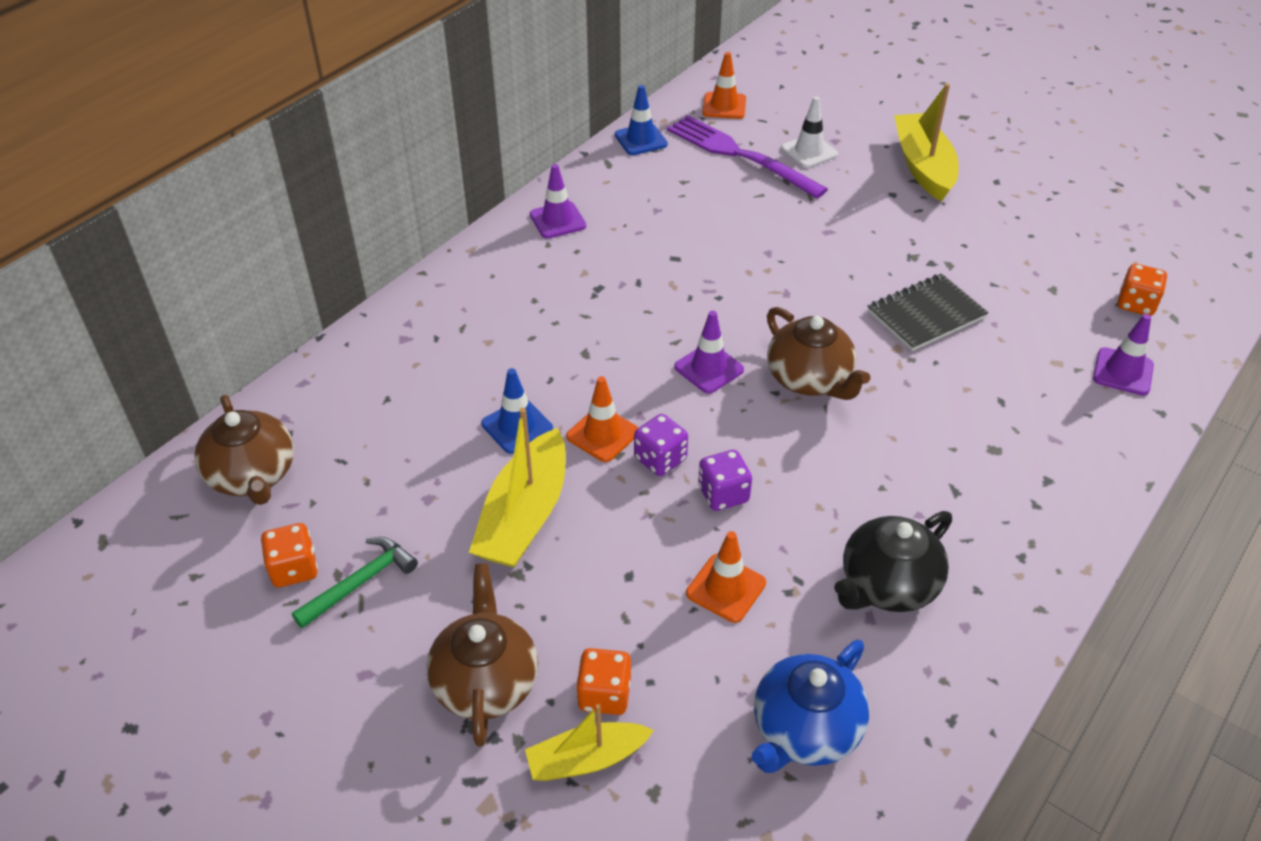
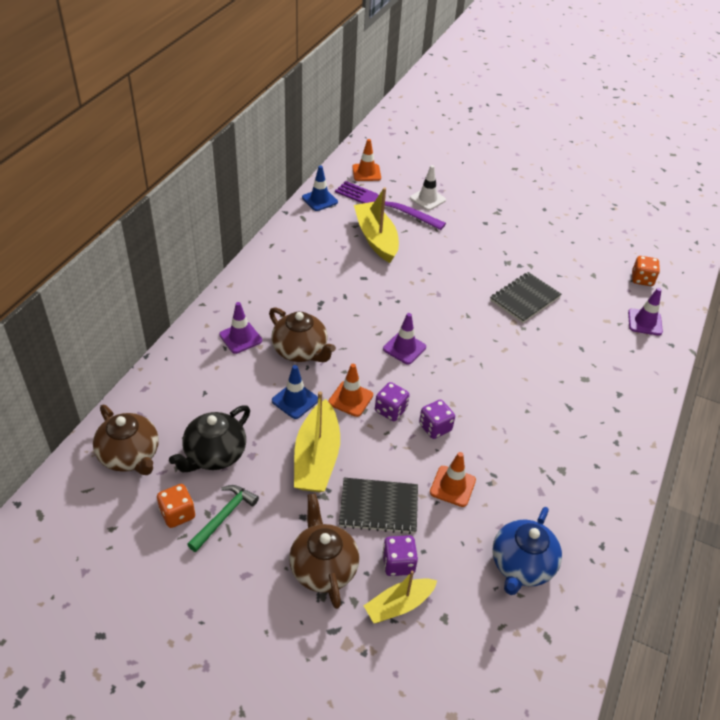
camera: 15 degrees left, 0 degrees up
(558, 220) = (281, 260): purple traffic cone -> purple traffic cone (240, 338)
(598, 603) = (378, 507): none -> black notebook
(604, 694) = (398, 563): orange dice -> purple dice
(810, 379) = (467, 348): brown teapot -> brown teapot (301, 351)
(887, 585) = (545, 470): black teapot -> black teapot (214, 454)
(923, 166) = (499, 203): yellow boat -> yellow boat (376, 238)

